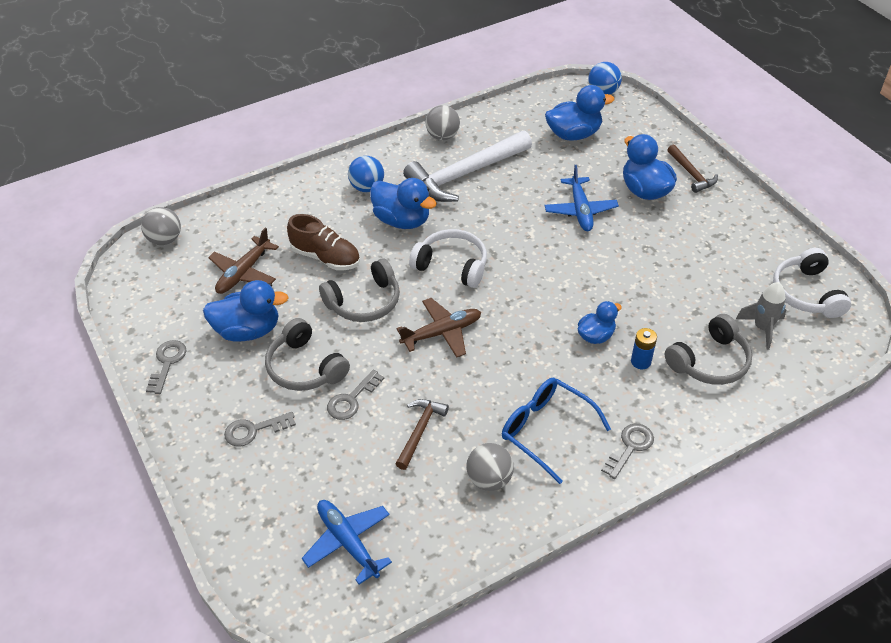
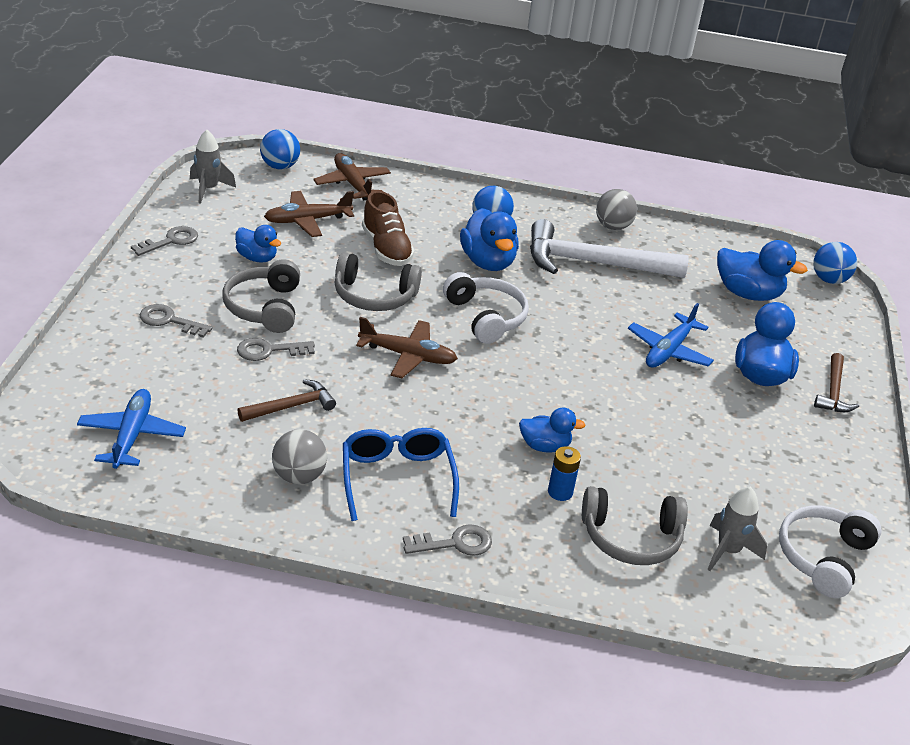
camera: 35 degrees right, 10 degrees down
(137, 297) = (208, 189): none -> grey rocket
(165, 240) = (280, 166): grey ball -> blue ball
(236, 219) = (352, 184): none -> brown plane
(248, 330) = (257, 258): blue duck -> blue duck, size x0.61

